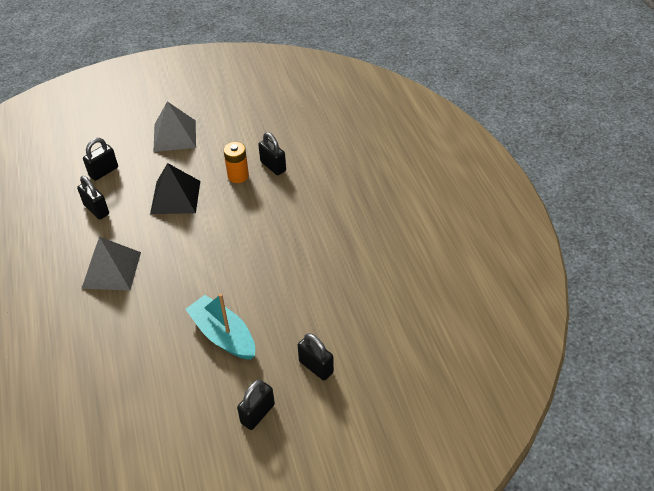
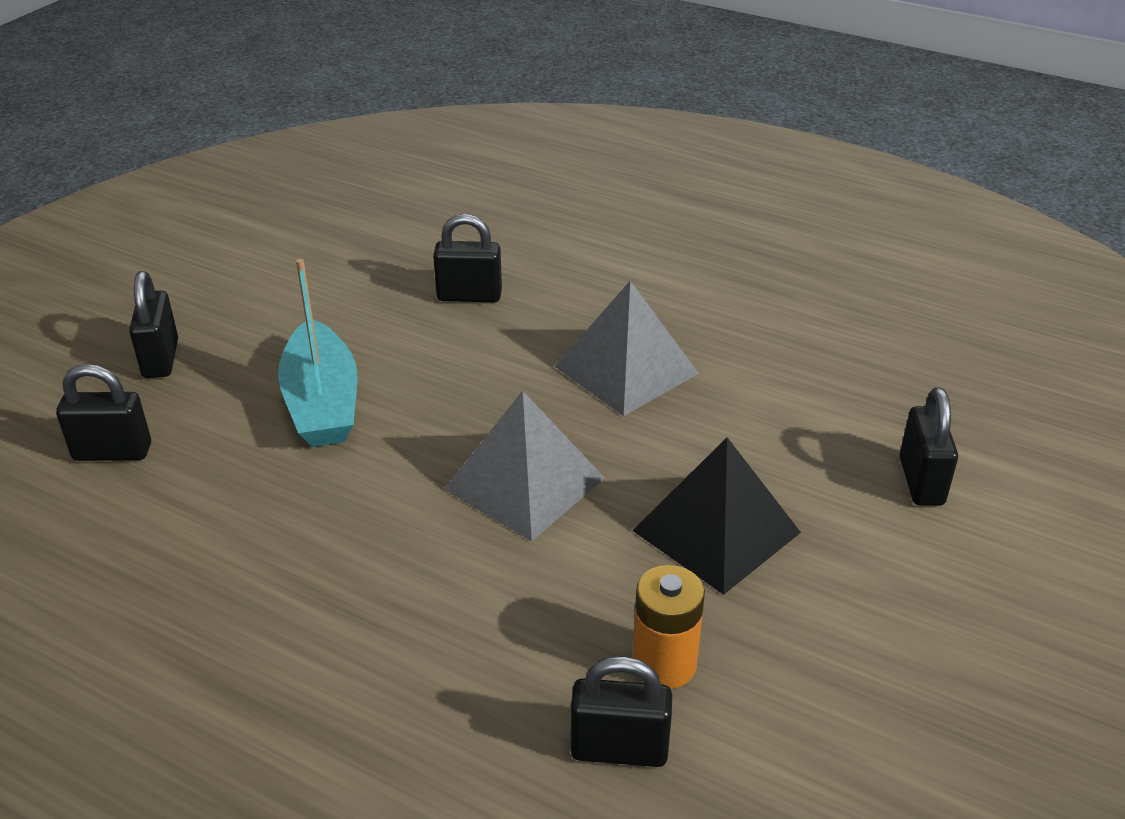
camera: 135 degrees right, 10 degrees down
(96, 210) = (806, 421): black padlock -> black padlock (469, 296)
(174, 135) = (947, 652): grey pyramid -> grey pyramid (524, 483)
(223, 335) = (322, 402): turquoise boat -> turquoise boat turned 75 degrees clockwise

